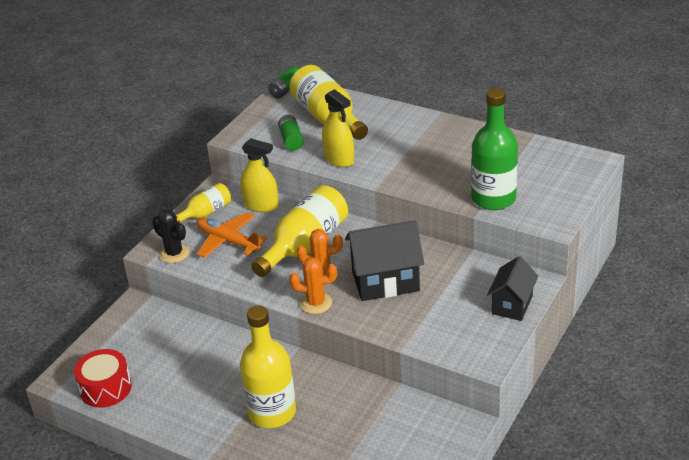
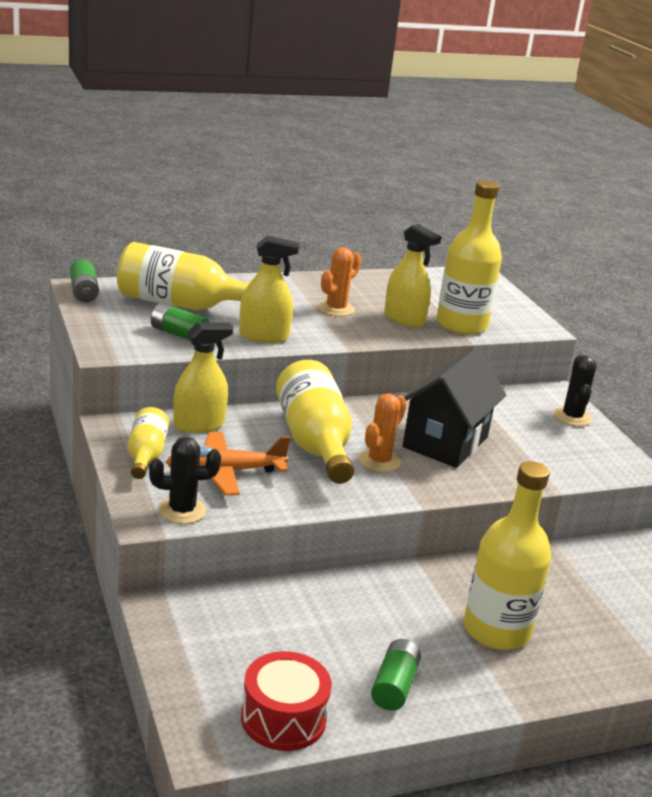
camera: 55 degrees left, 10 degrees down
(174, 406) = (394, 686): none -> green battery
(316, 303) = (420, 489): orange cactus -> orange cactus (336, 309)
(458, 179) = (404, 319): none -> yellow spray bottle
(493, 198) = (461, 324): green bottle -> yellow bottle
(512, 305) = (572, 417): black house -> black cactus

